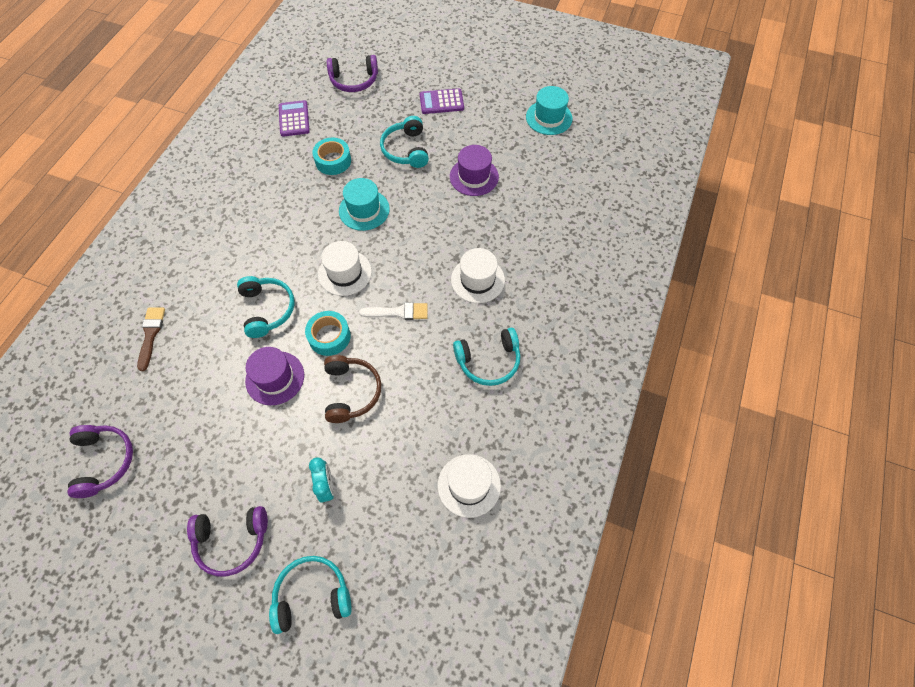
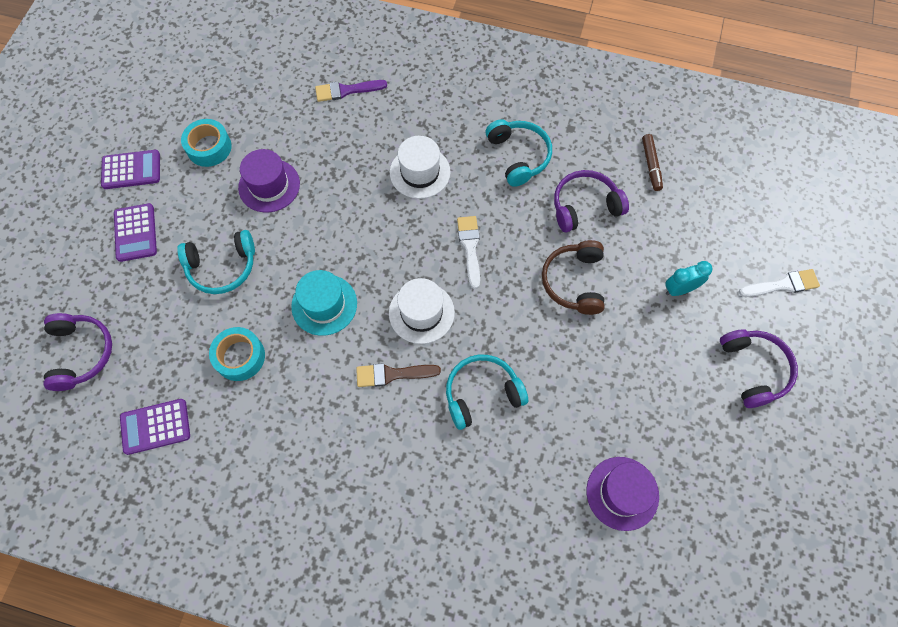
camera: 95 degrees left, 5 degrees up
(104, 461) = (705, 536): purple headphones -> purple headphones (584, 206)
(151, 334) = (535, 533): brown brush -> brown brush (393, 374)
(275, 378) = (570, 365): purple hat -> purple hat (622, 493)
(312, 595) = (782, 285): turquoise headphones -> white brush
(329, 336) = (510, 315): turquoise tape -> turquoise tape (209, 147)
(351, 392) = (574, 282): brown headphones -> brown headphones turned 75 degrees counterclockwise
(469, 485) = (651, 165): white hat -> brown marker
(495, 97) = (131, 170): none -> purple calculator
(549, 118) = (173, 110): turquoise hat -> none
(567, 230) = (346, 90): none -> purple brush

